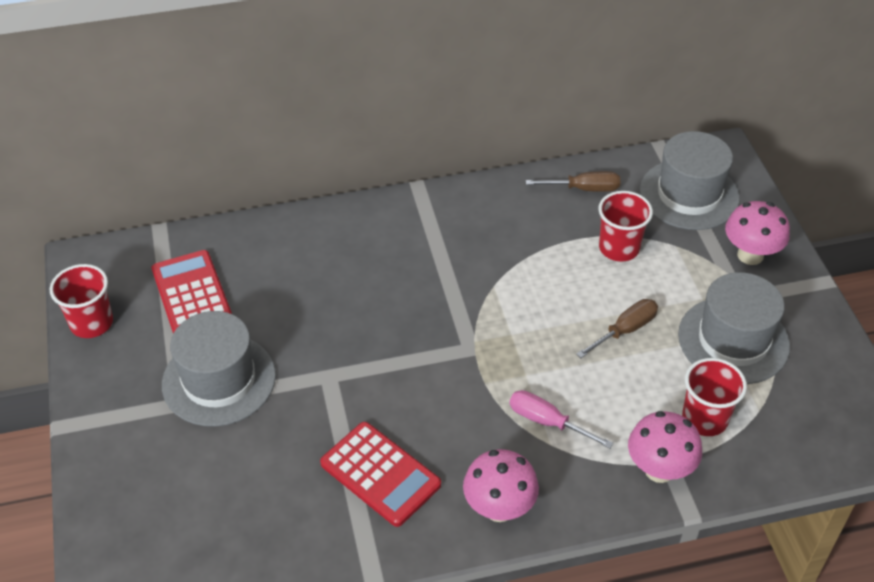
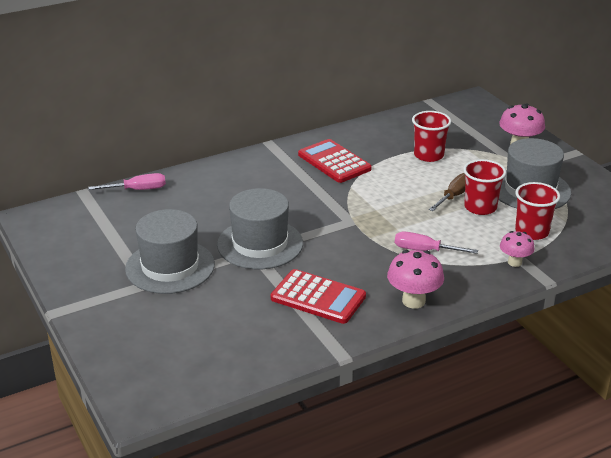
camera: 15 degrees left, 15 degrees down
(91, 323) = (53, 251): red cup -> red cup (480, 207)
(191, 293) = (126, 223): red calculator -> red calculator (334, 162)
(225, 238) = (137, 190): none -> pink screwdriver
(583, 189) = (389, 129): brown screwdriver -> none
(659, 469) = (514, 262): pink mushroom -> pink mushroom, size x0.64
(689, 194) = (462, 122): grey hat -> grey hat (260, 244)

